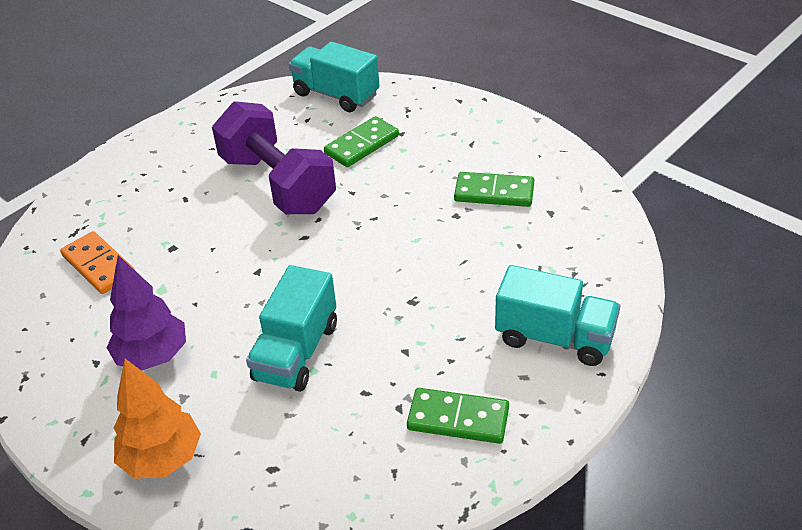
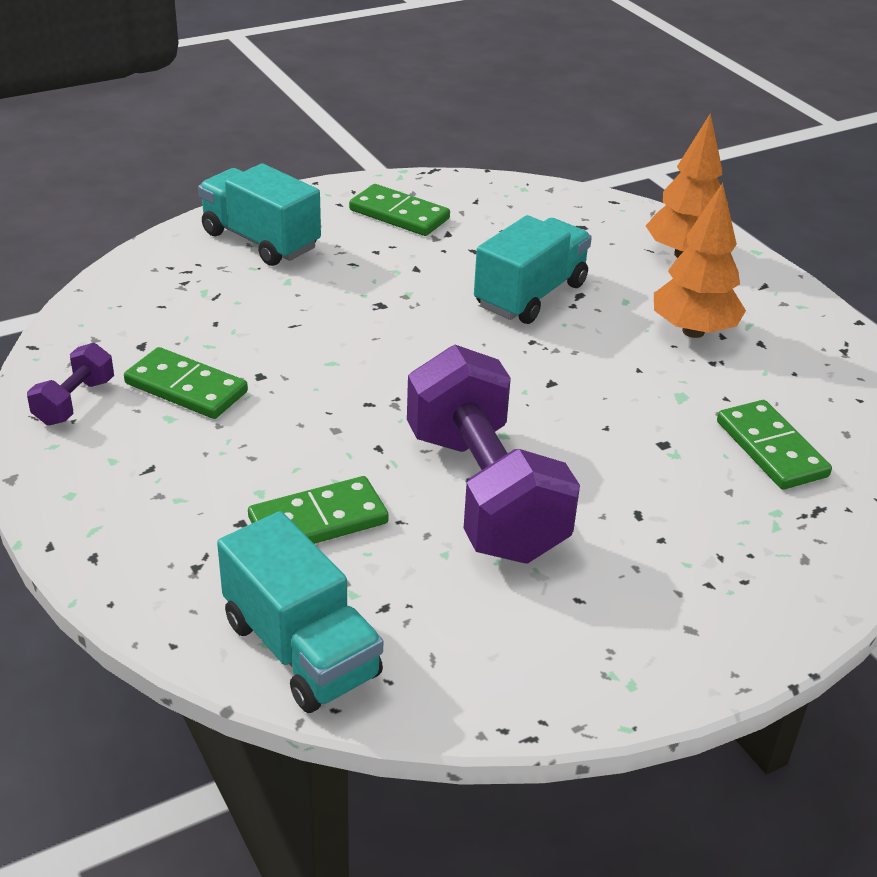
camera: 165 degrees left, 5 degrees down
(99, 265) = (771, 449): orange domino -> green domino
(153, 356) = (693, 331): purple tree -> orange tree
(550, 164) = (74, 402): none -> purple dumbbell

